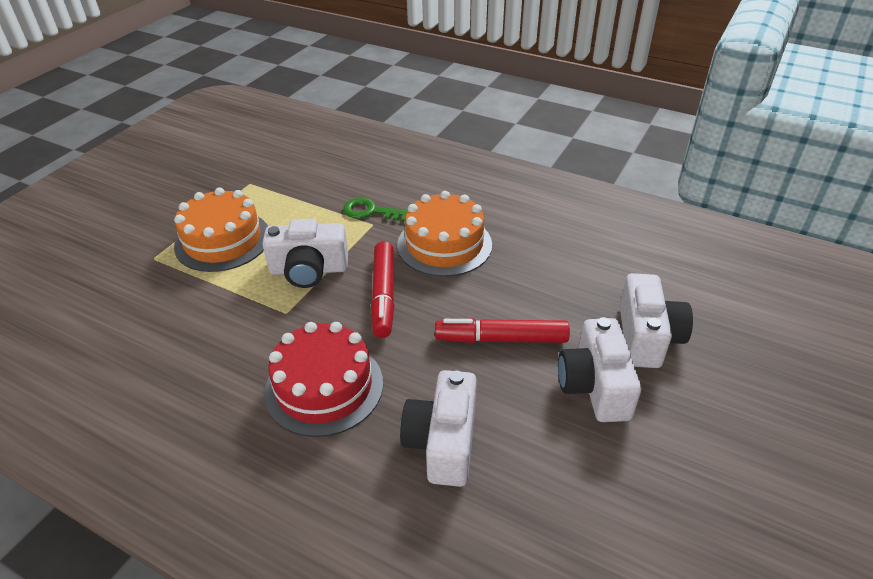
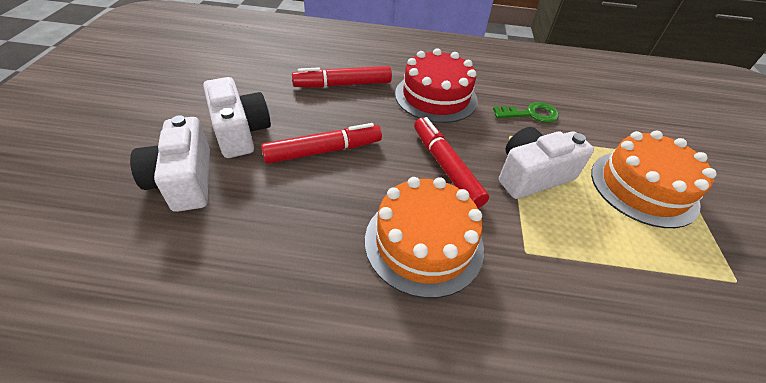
camera: 155 degrees right, 5 degrees up
(371, 211) = (546, 274): green key -> green key (531, 114)
(443, 442) = (343, 85): white camera -> red marker

